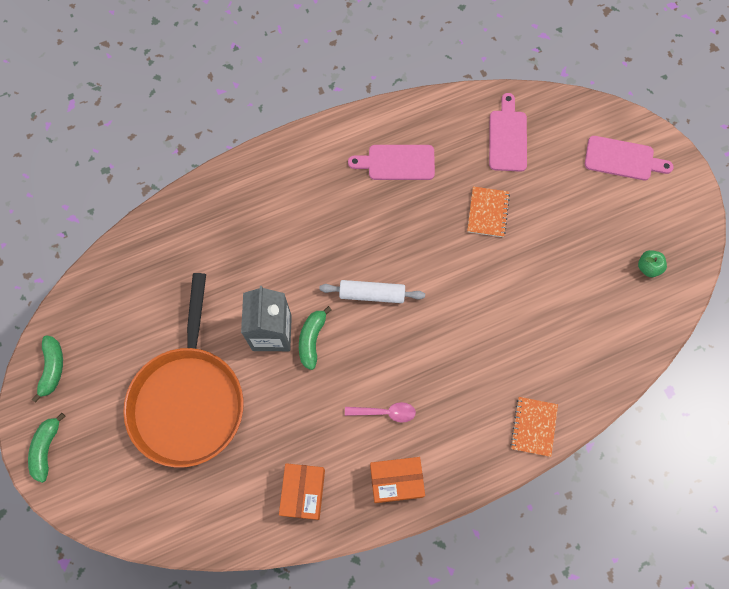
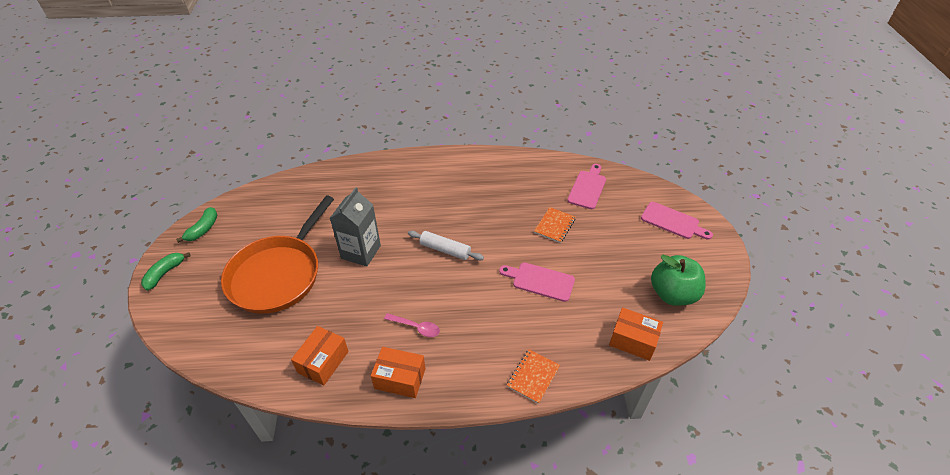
camera: 20 degrees right, 25 degrees down
(312, 339) = (387, 264): green banana -> none
(397, 162) = (501, 182): pink cutting board -> pink cutting board (540, 281)
(622, 344) = (633, 340): none -> orange box
(648, 267) = (672, 294): green apple -> green apple, size x2.20

